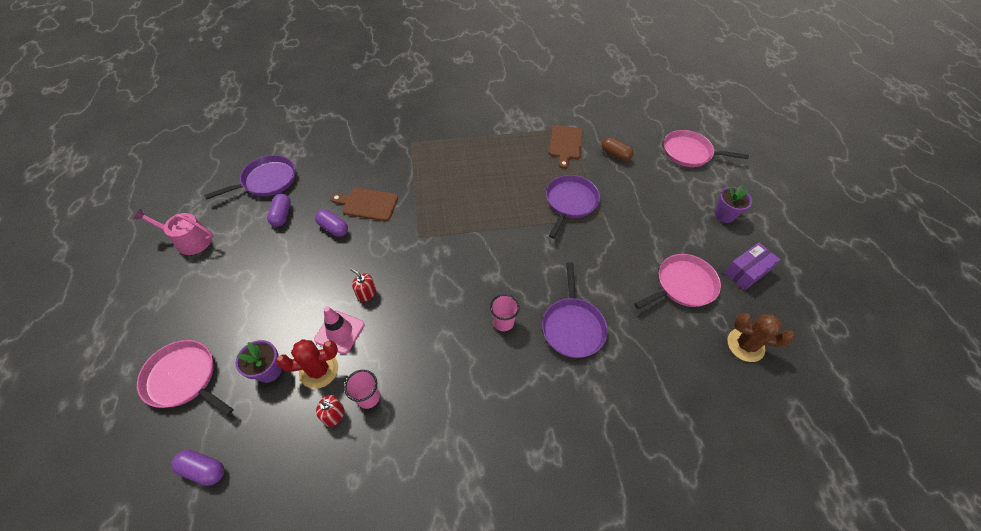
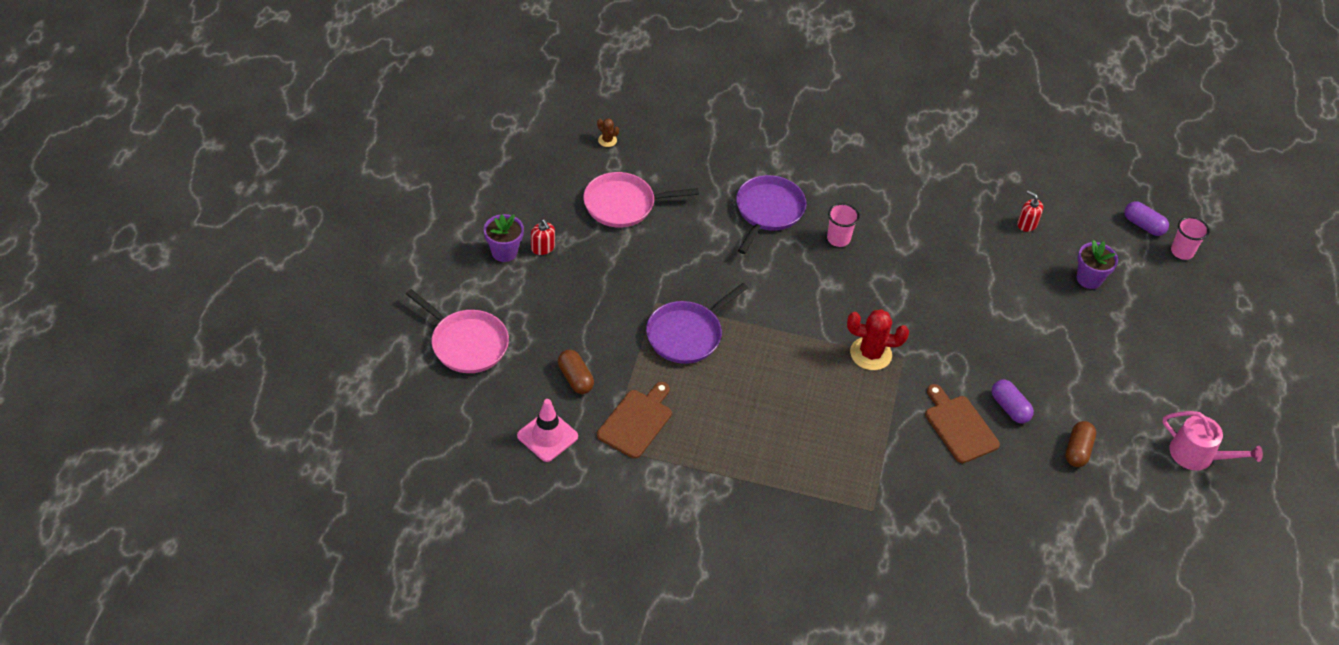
camera: 160 degrees left, 5 degrees down
(184, 378) = (1174, 300): pink pan -> none
(267, 180) = (1100, 515): purple pan -> none
(282, 215) = (1077, 450): purple capsule -> brown capsule
(319, 370) = (1038, 262): red cactus -> red cactus (870, 354)
(339, 332) = (1014, 288): pink traffic cone -> pink traffic cone (547, 436)
(366, 293) = (979, 316): red soap dispenser -> red soap dispenser (543, 248)
(367, 204) = (959, 426): brown cutting board -> brown cutting board turned 150 degrees counterclockwise
(368, 397) = (993, 226): pink cup -> pink cup (1182, 252)
(745, 345) = (607, 140): brown cactus -> brown cactus, size x0.49
(746, 271) = (541, 191): purple box -> none

